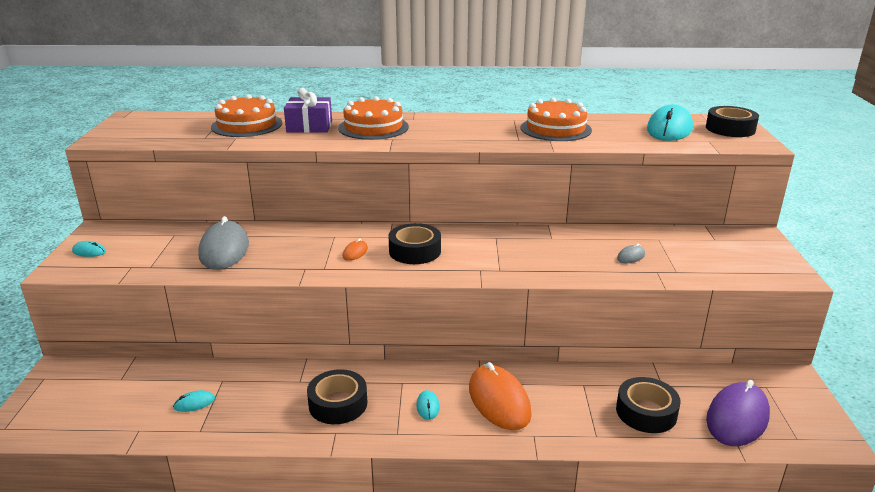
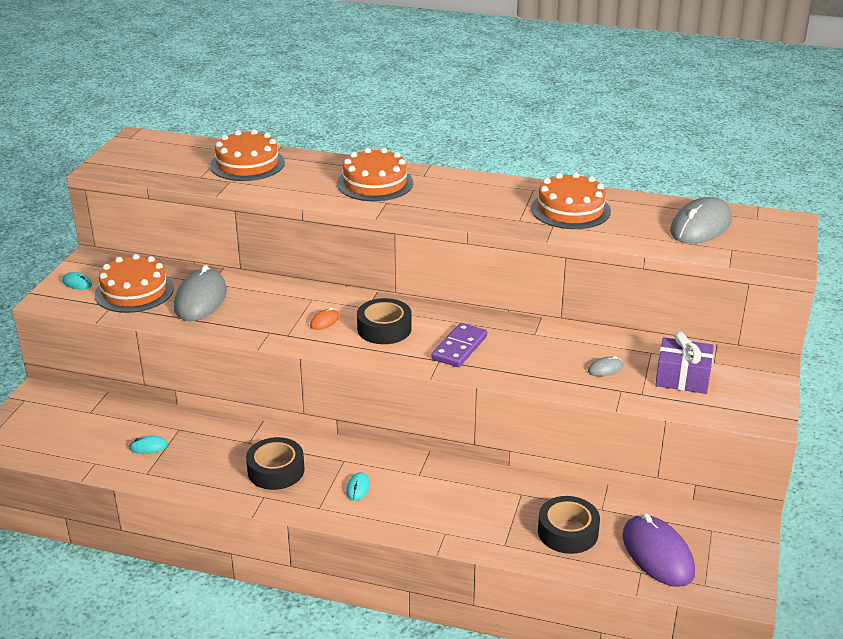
camera: 15 degrees right, 5 degrees up
(153, 251) = (134, 291): none -> orange cake
(309, 126) = (309, 174): purple gift -> purple gift (682, 377)
(493, 257) = (459, 348): none -> purple domino
(499, 401) = (428, 495): orange mouse -> none
(669, 129) = (701, 226): turquoise mouse -> grey mouse
(730, 129) = (773, 235): black tape -> none
(737, 417) = (657, 554): purple mouse -> purple mouse turned 75 degrees counterclockwise

